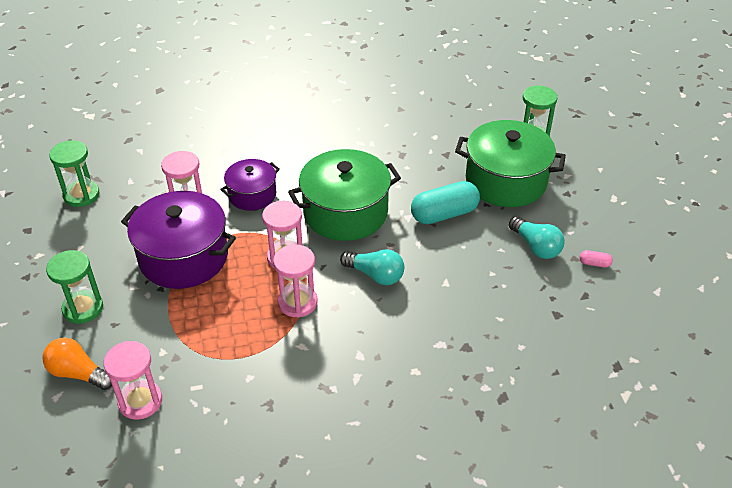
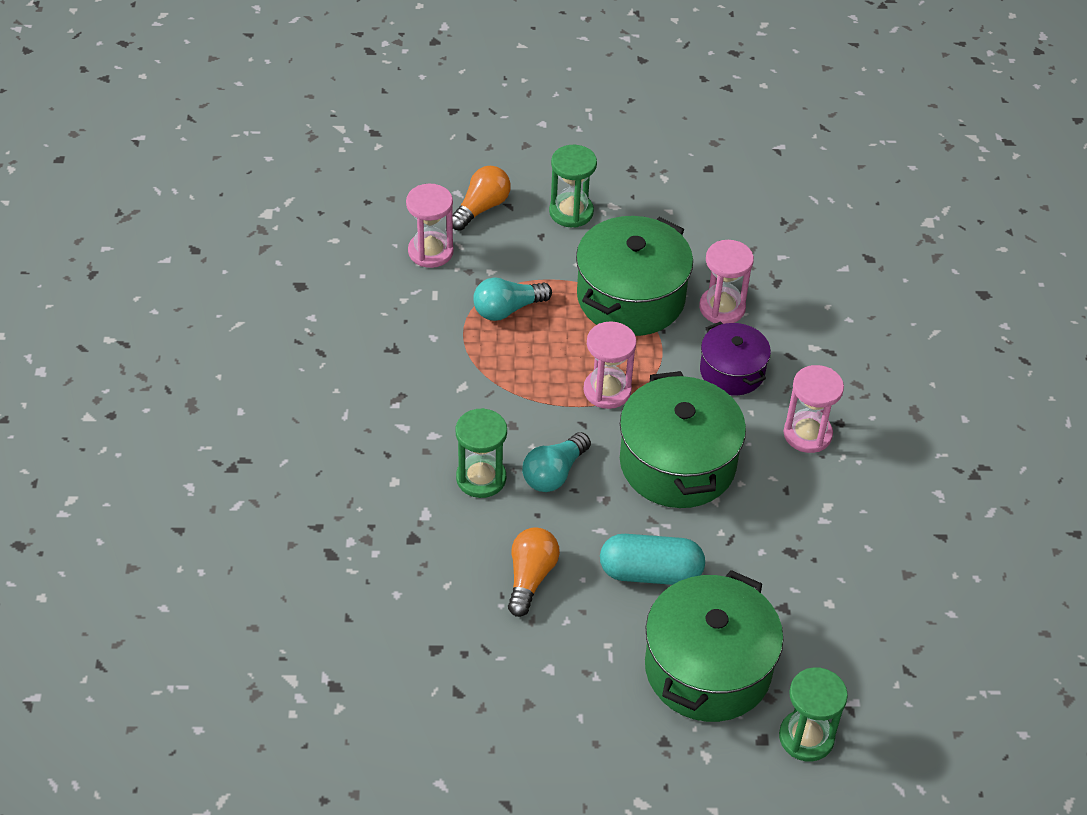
camera: 100 degrees right, 5 degrees up
(81, 195) = (762, 213): green hourglass -> green hourglass (481, 478)
(183, 257) = (631, 297): purple pot -> green pot
(297, 302) = (529, 391): pink hourglass -> pink hourglass (807, 434)
(444, 214) = (650, 573): turquoise capsule -> turquoise capsule turned 75 degrees counterclockwise
(473, 273) = (530, 577): none -> orange light bulb
(536, 247) = (561, 664): turquoise light bulb -> turquoise light bulb (507, 309)
(594, 263) = (511, 725): pink capsule -> none

